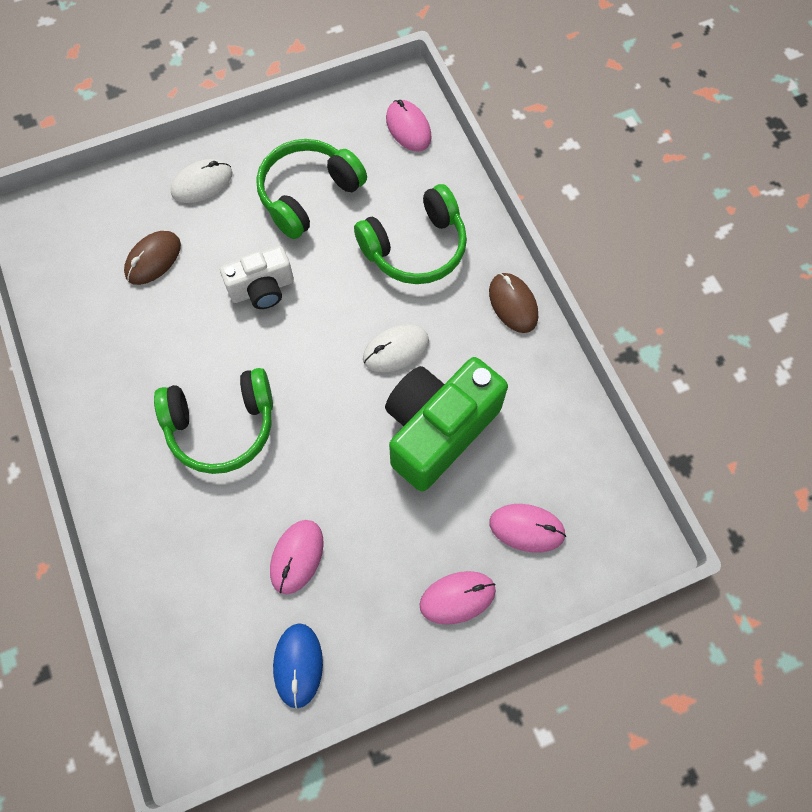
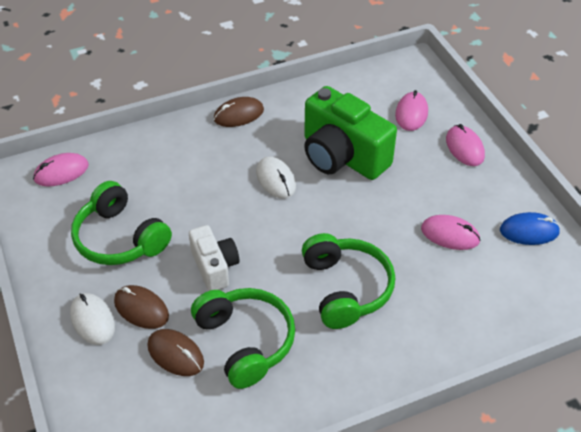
camera: 90 degrees left, 20 degrees down
(212, 224) = (141, 309): none -> brown mouse
(415, 247) = (183, 168): green headphones -> green headphones (245, 341)

